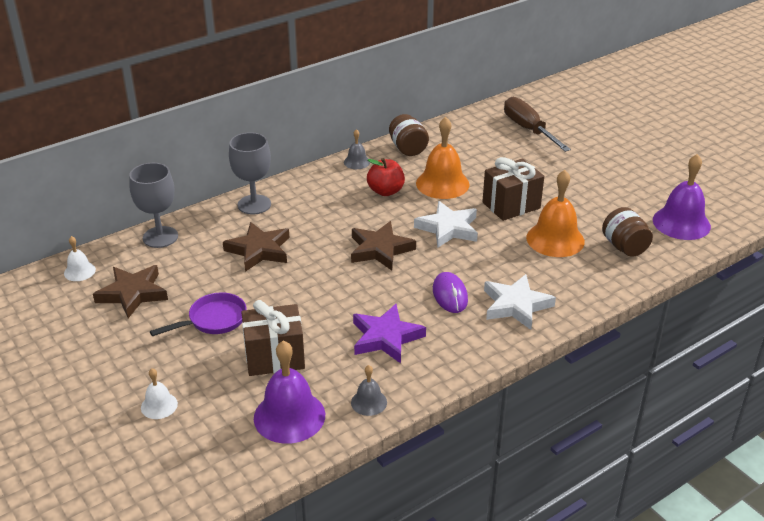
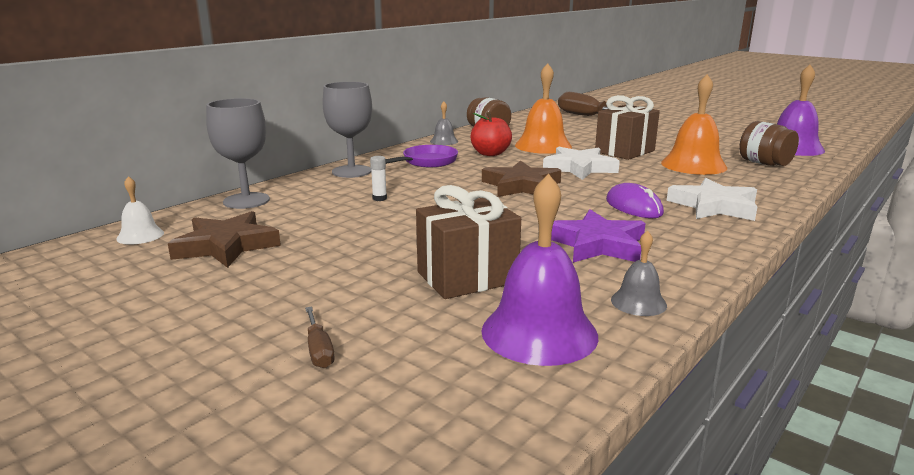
camera: 15 degrees left, 15 degrees down
(159, 405) = (319, 350): white bell -> brown screwdriver
(213, 320) = (356, 255): purple pan -> purple pan (426, 162)
(259, 250) = (379, 198): brown star -> white glue stick

